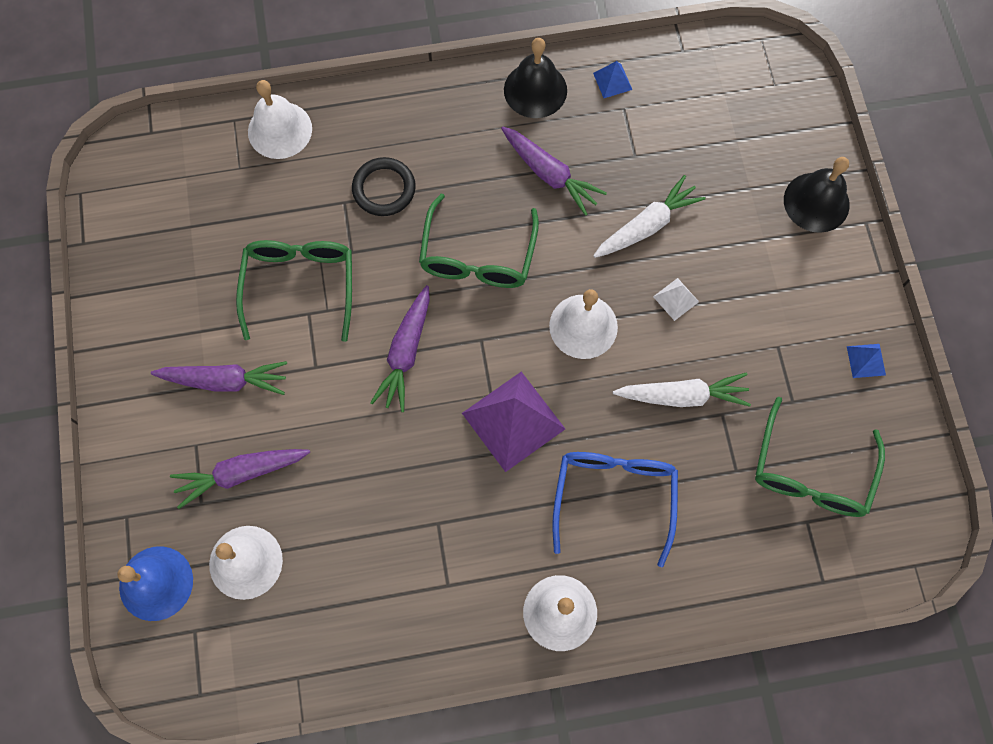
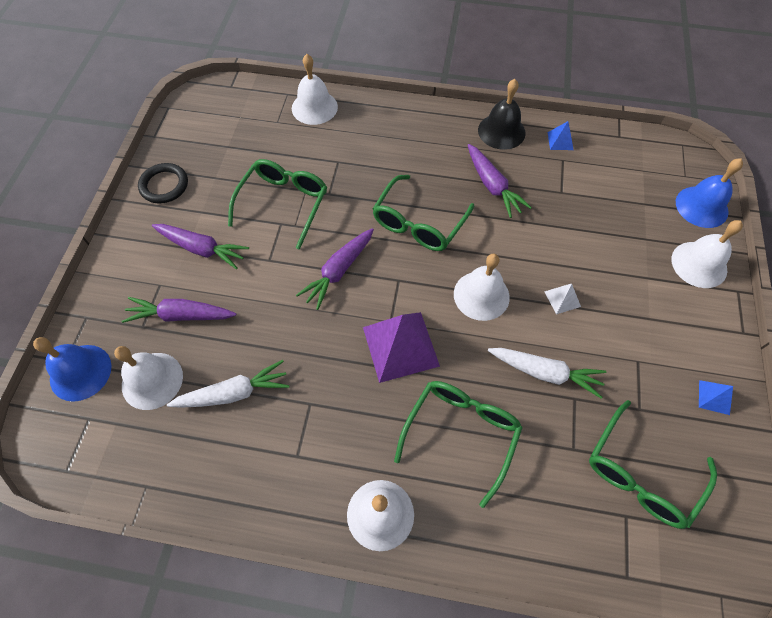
camera: 20 degrees right, 10 degrees down
(384, 189) = (369, 161): black ring -> black ring (164, 185)
(614, 496) = (461, 433): blue glasses -> green glasses
(647, 225) = (555, 241): white carrot -> white carrot (233, 393)
(803, 122) = (701, 206): none -> blue bell
(816, 202) = (699, 264): black bell -> white bell

